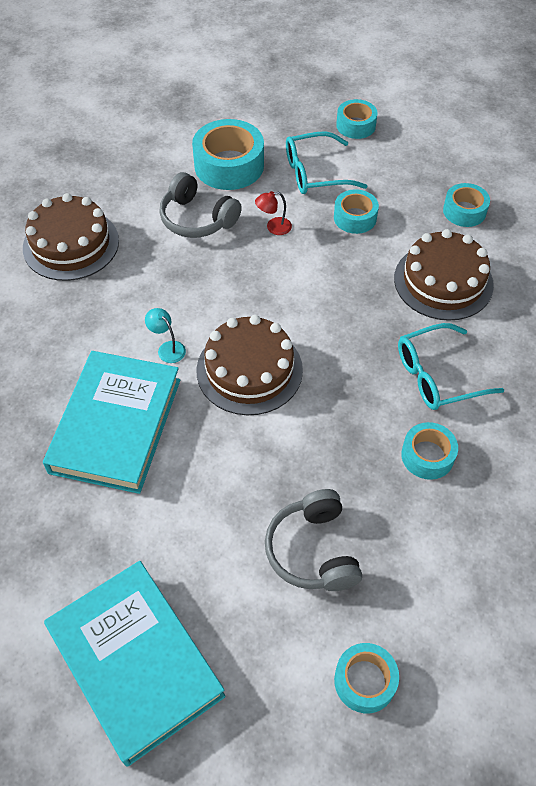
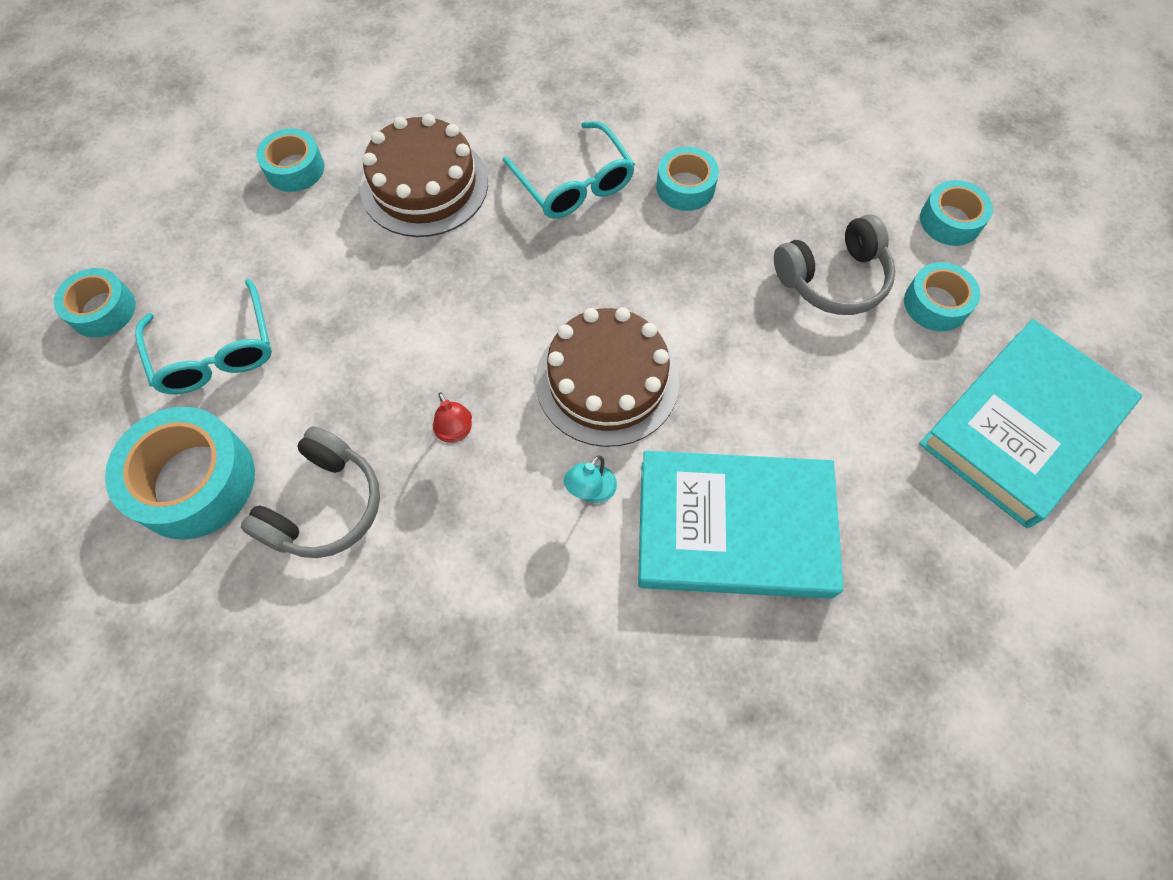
camera: 100 degrees left, 10 degrees up
(71, 244) = (397, 703): brown cake -> none
(273, 227) = (338, 392): red lamp -> red lamp (456, 432)
(355, 218) = (312, 291): turquoise tape -> turquoise tape (935, 304)

